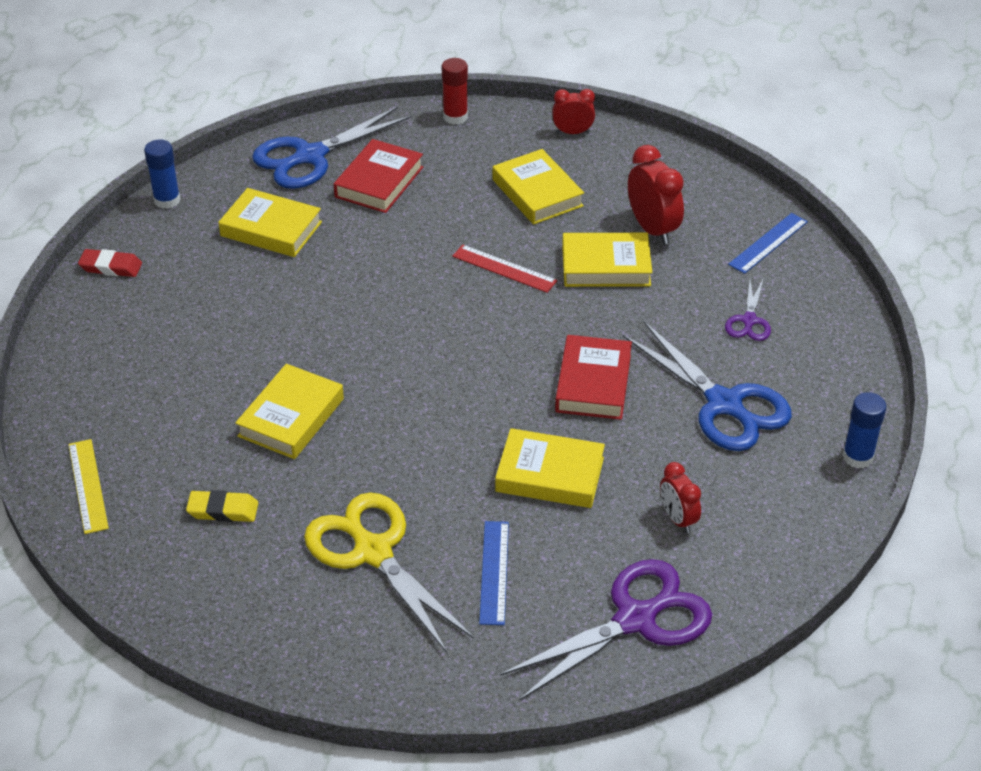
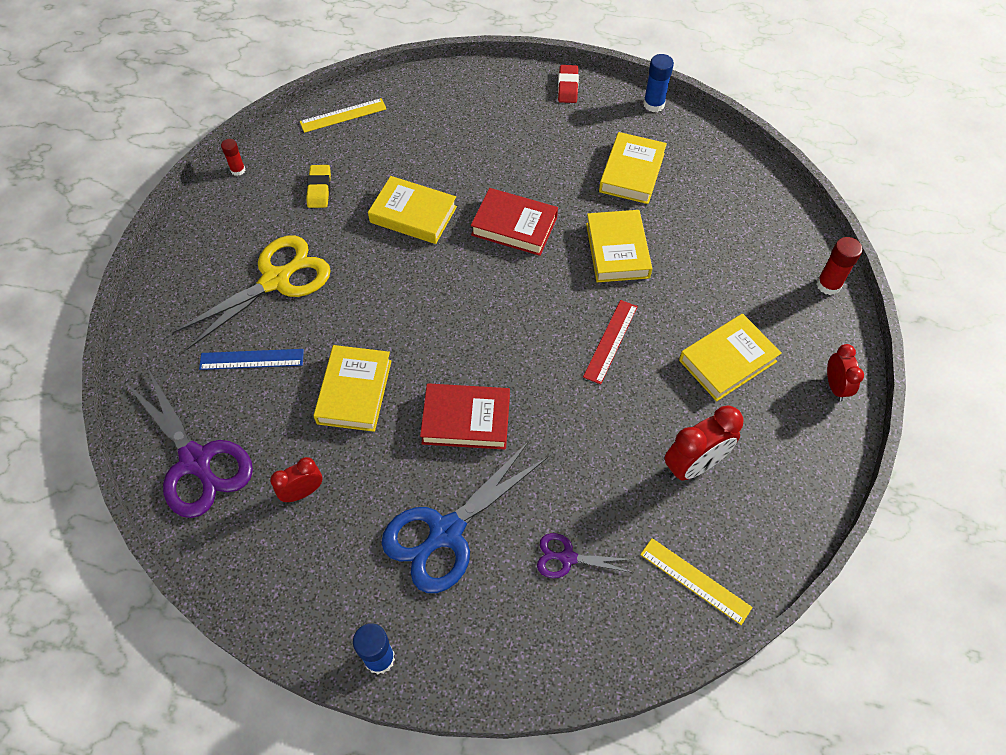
camera: 85 degrees right, 15 degrees up
(162, 602) = (238, 170): none -> red glue stick
(310, 156) = (735, 185): blue scissors -> none
(379, 182) = (712, 237): red book -> red book (514, 226)
(606, 266) = (629, 424): yellow book -> yellow book (617, 250)
(768, 243) = (695, 580): blue ruler -> yellow ruler

